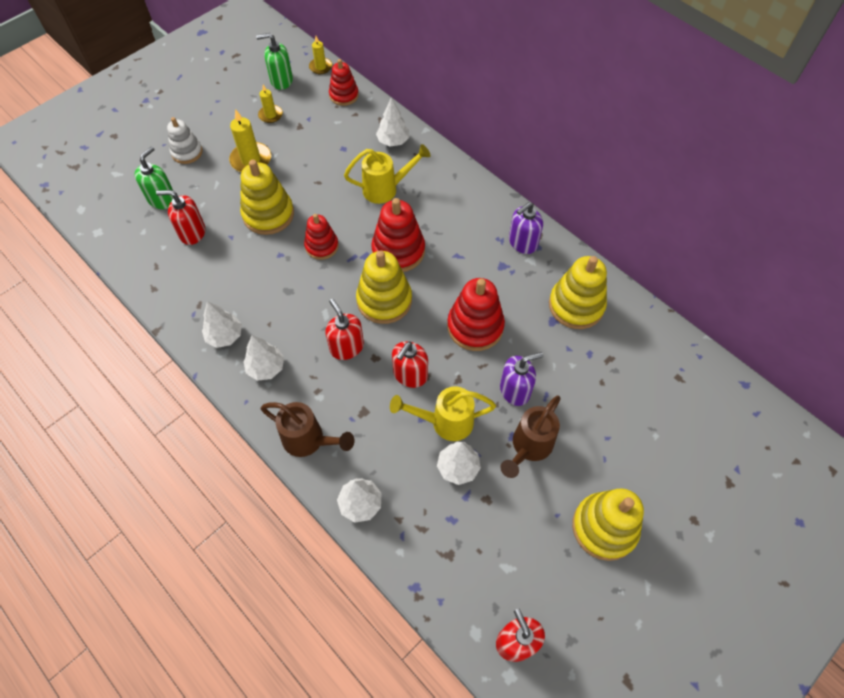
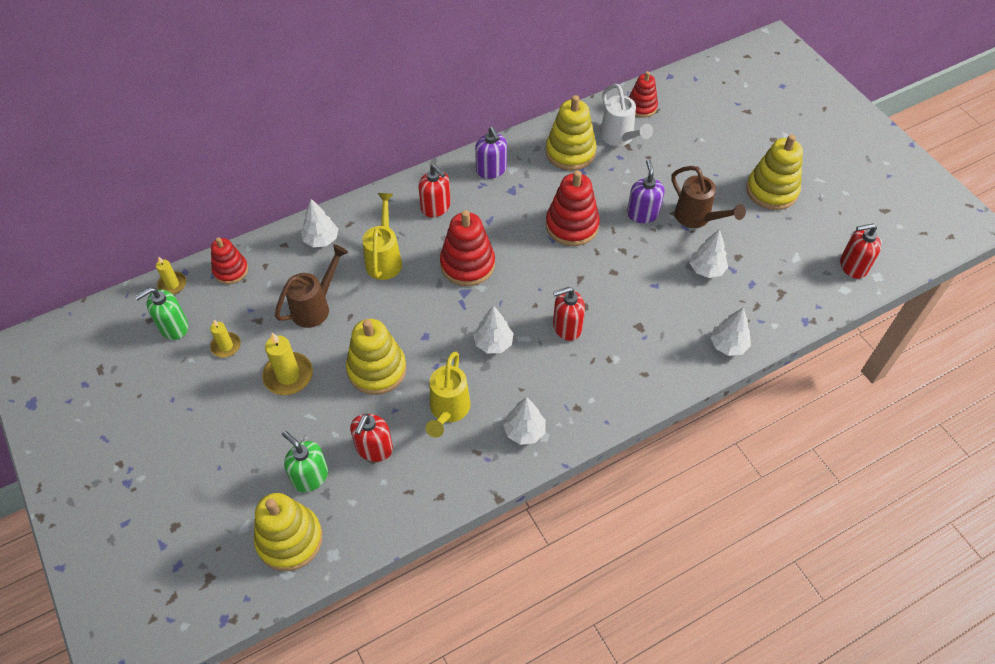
camera: 75 degrees left, 5 degrees down
(187, 152) = (245, 442): white stacking toy -> none
(266, 367) = (572, 398): white tree -> white tree (493, 343)
(281, 80) = (173, 327): green soap dispenser -> green soap dispenser turned 45 degrees clockwise
(309, 441) = (660, 374): brown watering can -> brown watering can (315, 306)
(321, 246) = (438, 327): red stacking toy -> red stacking toy (641, 107)
(384, 300) = (522, 287): yellow stacking toy -> yellow stacking toy (289, 539)
(410, 375) = (609, 284): red soap dispenser -> red soap dispenser (436, 207)
(444, 422) = (662, 269): yellow watering can -> yellow watering can (448, 411)
(617, 349) = (620, 138): none -> white watering can

